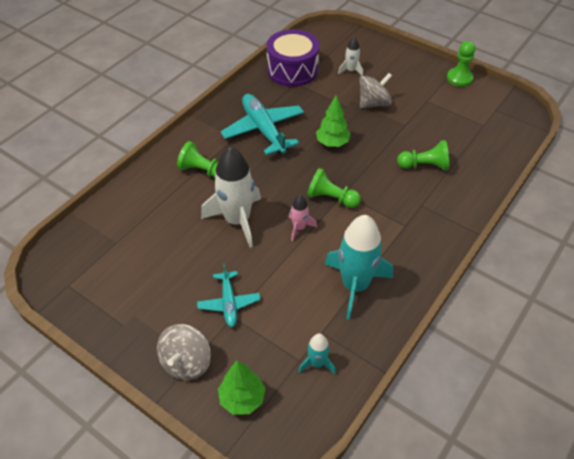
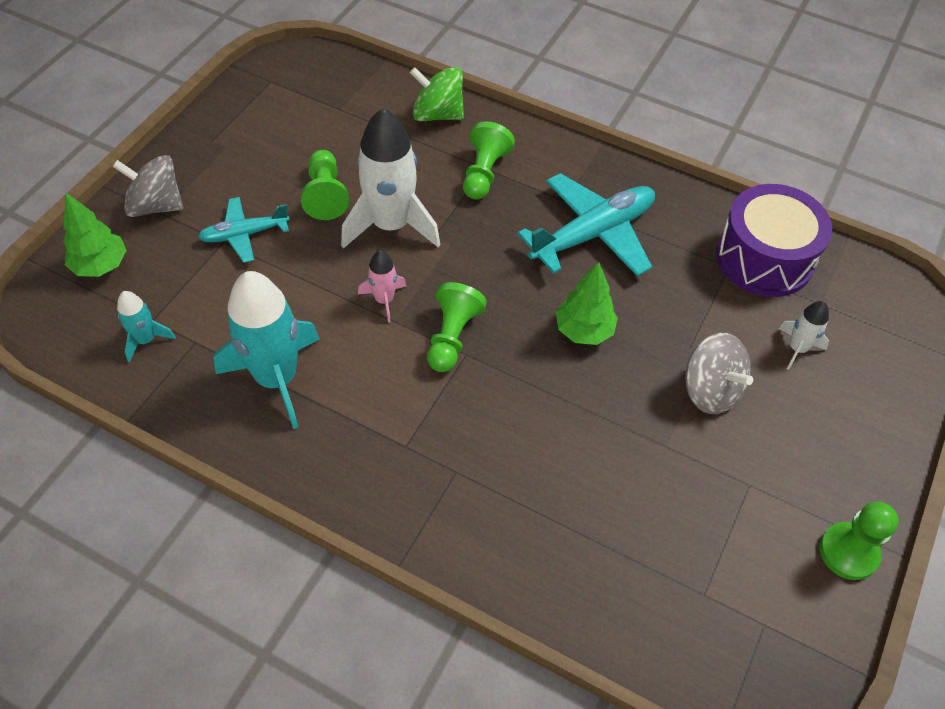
camera: 80 degrees right, 5 degrees up
(141, 188) = (437, 114): none -> green spinning top
(424, 165) = (557, 477): green pawn -> green pawn (325, 195)

